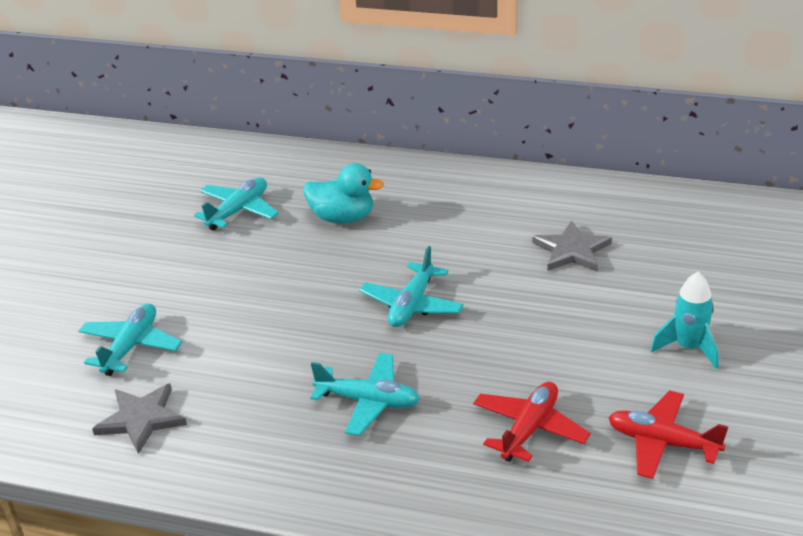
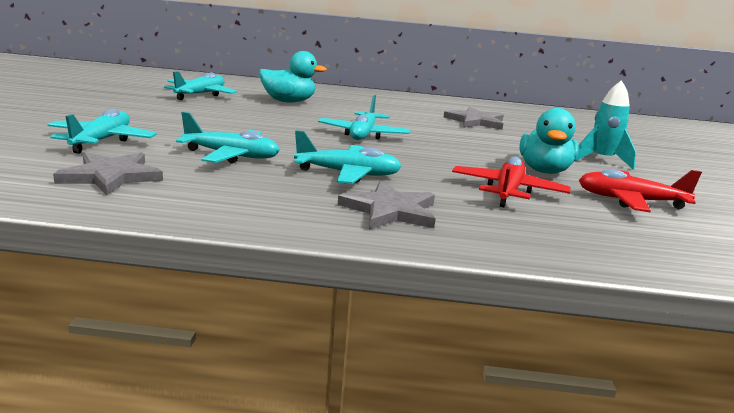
camera: 15 degrees left, 15 degrees down
(256, 370) = (232, 156): none -> turquoise plane
(390, 471) = (390, 210): none -> grey star
(597, 380) = (544, 171): none -> turquoise duck

